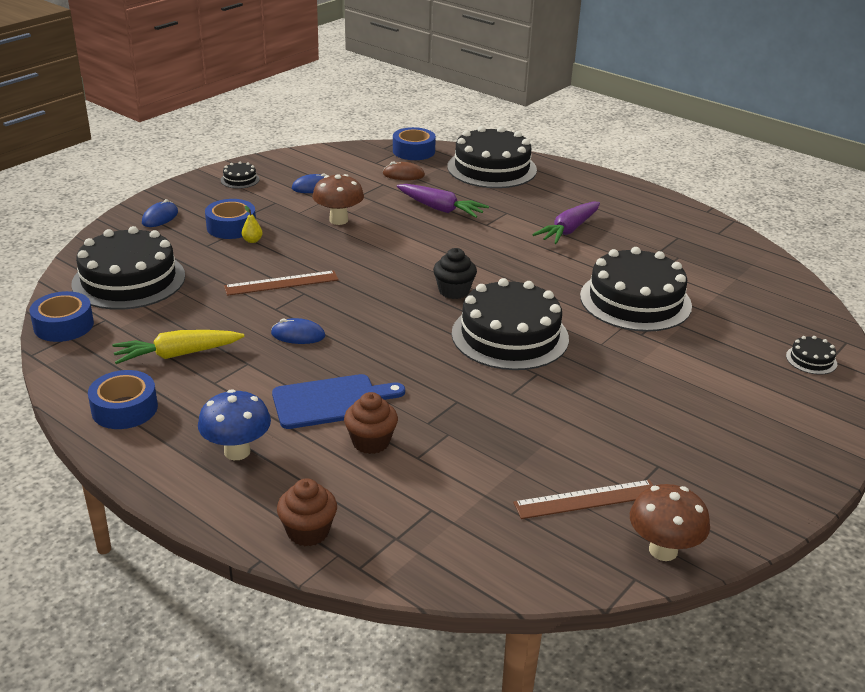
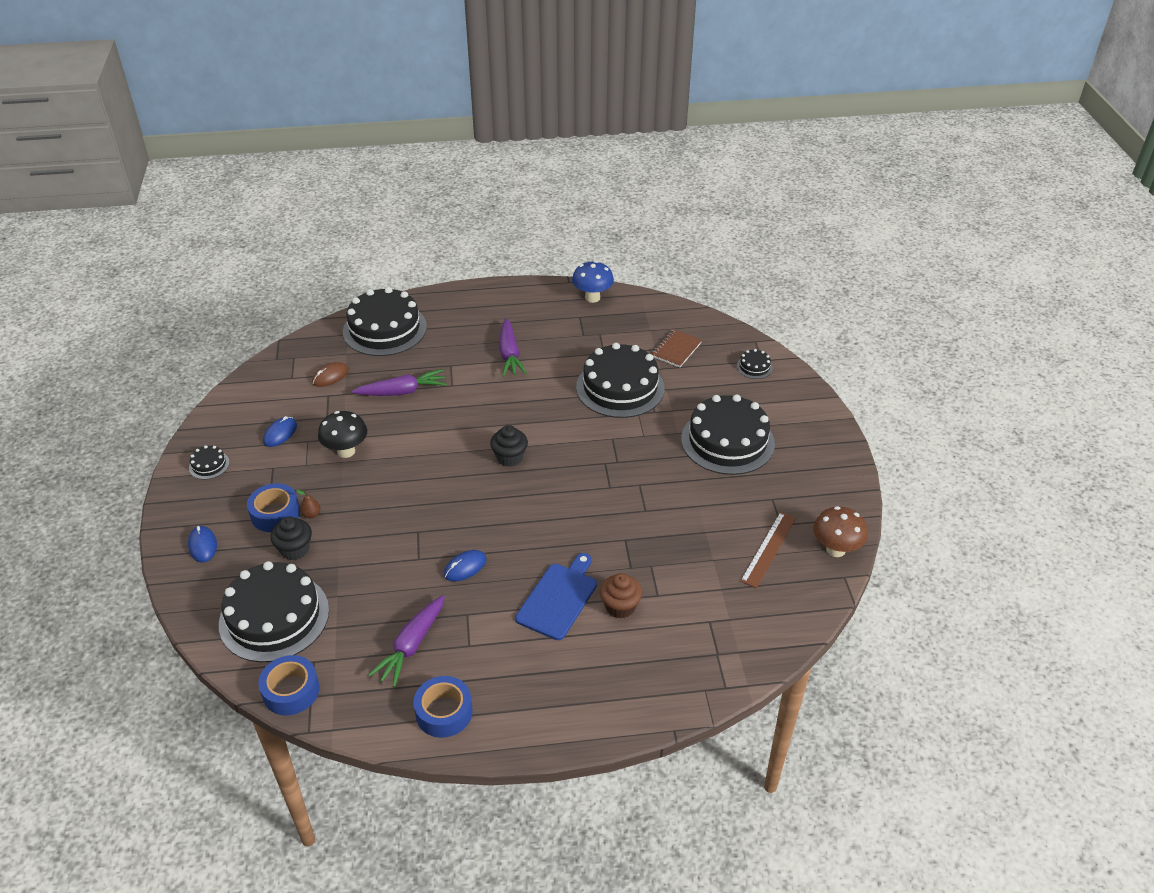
camera: 45 degrees left, 10 degrees up
(177, 355) = (411, 646): yellow carrot -> purple carrot
(207, 253) = (295, 549): none -> black cupcake
(237, 451) = (558, 679): blue mushroom -> blue mushroom (592, 298)
(252, 240) = (311, 514): yellow pear -> brown pear
(281, 283) = (390, 535): brown ruler -> none
(308, 532) = (671, 691): brown cupcake -> none
(338, 220) = (346, 451): brown mushroom -> black mushroom
(413, 151) = (304, 348): blue tape -> none
(510, 336) = (589, 468): black cake -> black cake (727, 441)
(741, 304) = (676, 349): none -> brown notebook

